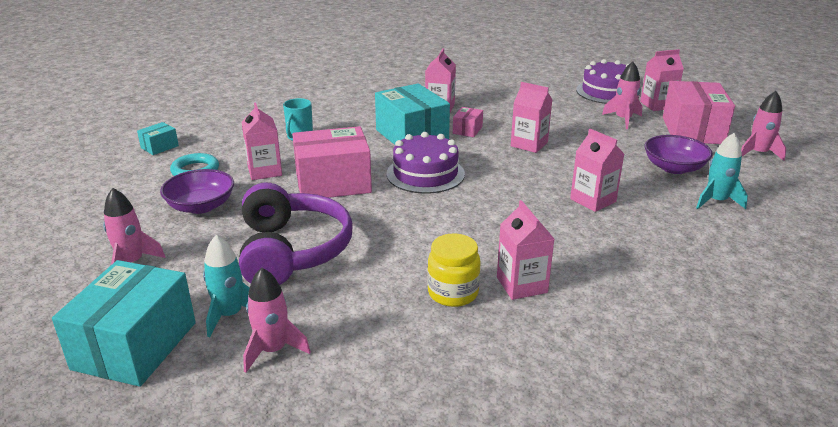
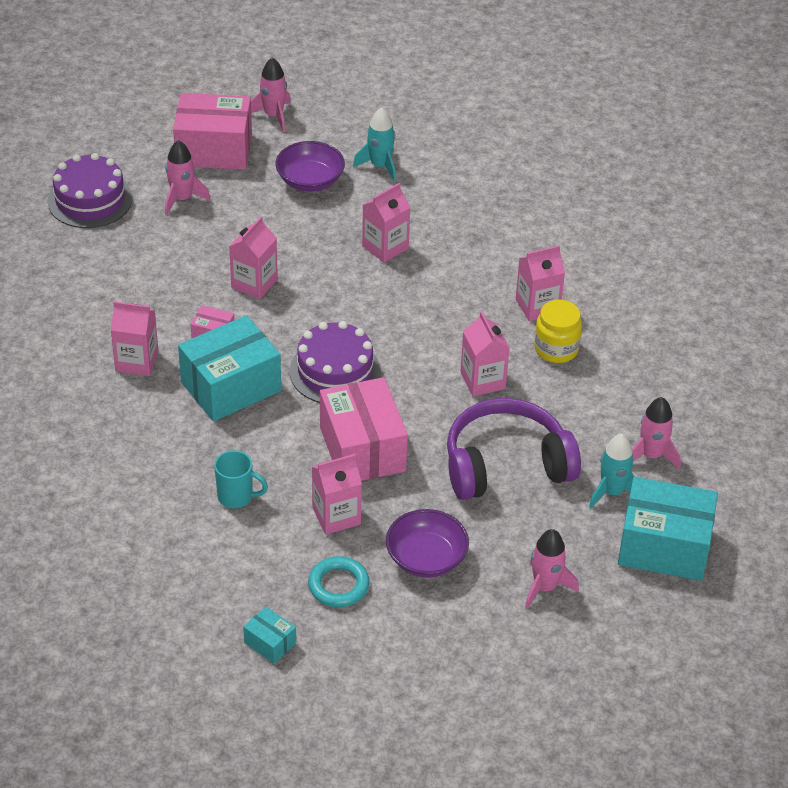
camera: 95 degrees left, 15 degrees up
(657, 105) = (137, 164): pink carton -> pink carton (482, 380)

